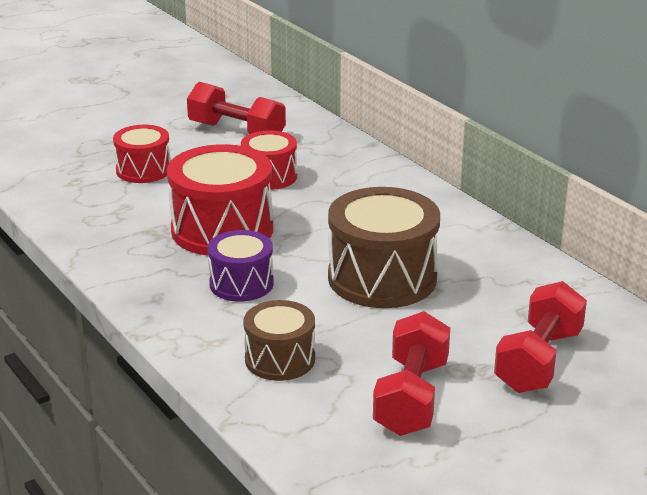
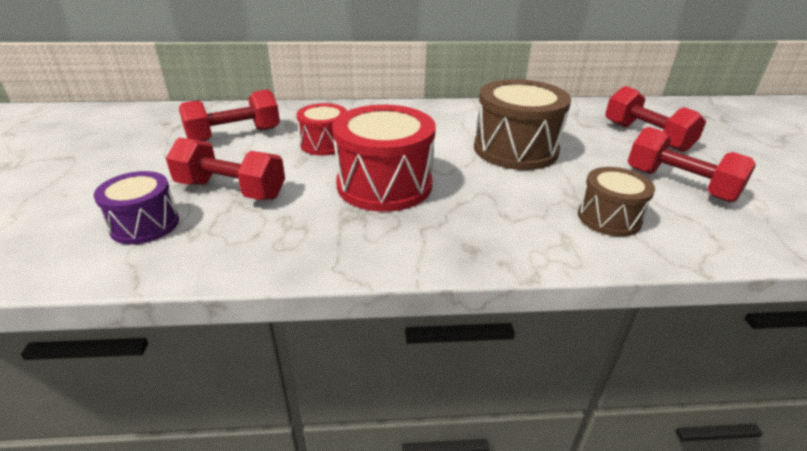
camera: 60 degrees left, 5 degrees up
(143, 170) = (231, 190): red drum -> red dumbbell
(241, 284) = (480, 201): purple drum -> purple drum (145, 224)

